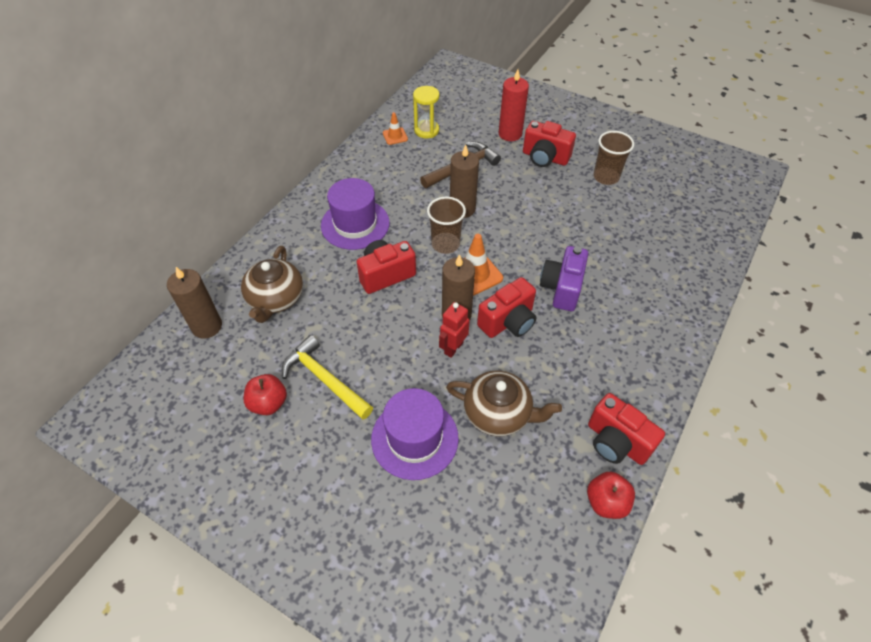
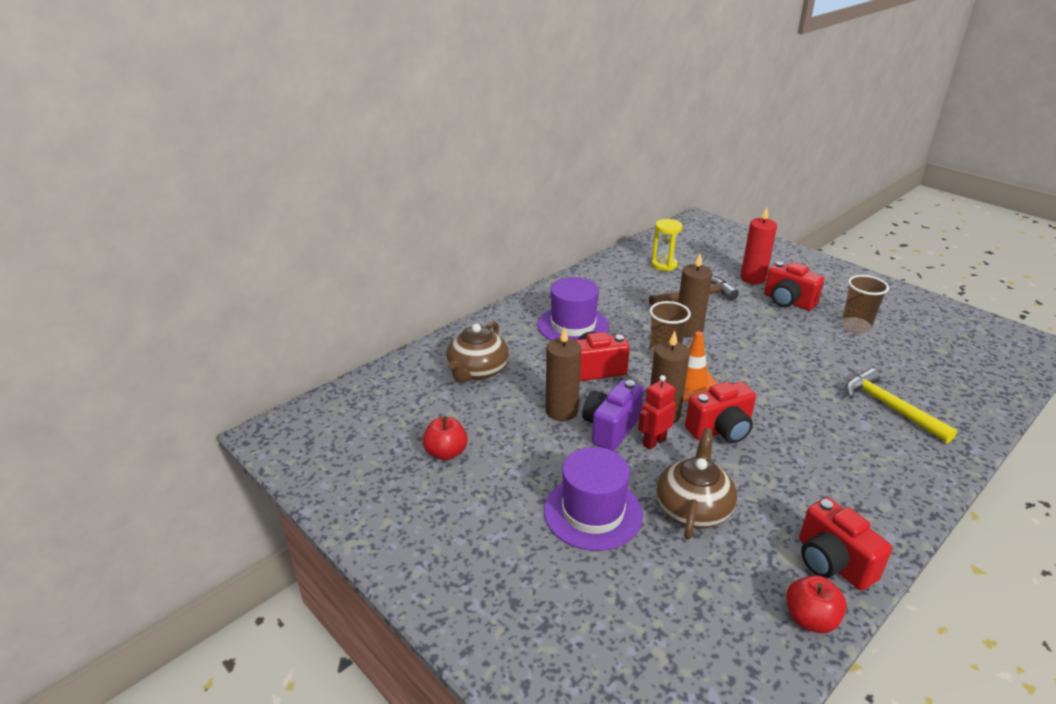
camera: 15 degrees right, 20 degrees down
(207, 326) = (404, 381): brown candle -> brown candle (561, 411)
(325, 379) = (509, 443): yellow hammer -> yellow hammer (890, 407)
(395, 136) = (630, 265): orange traffic cone -> none
(498, 413) = (693, 508): brown teapot -> brown teapot turned 105 degrees counterclockwise
(562, 288) = (788, 411): purple camera -> purple camera (610, 428)

